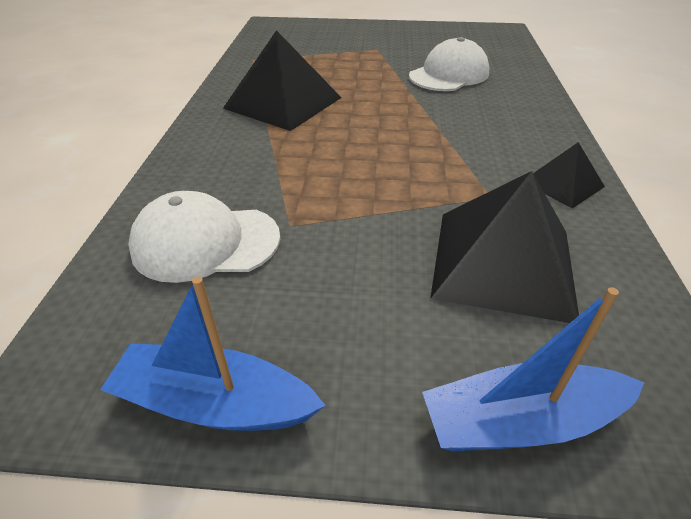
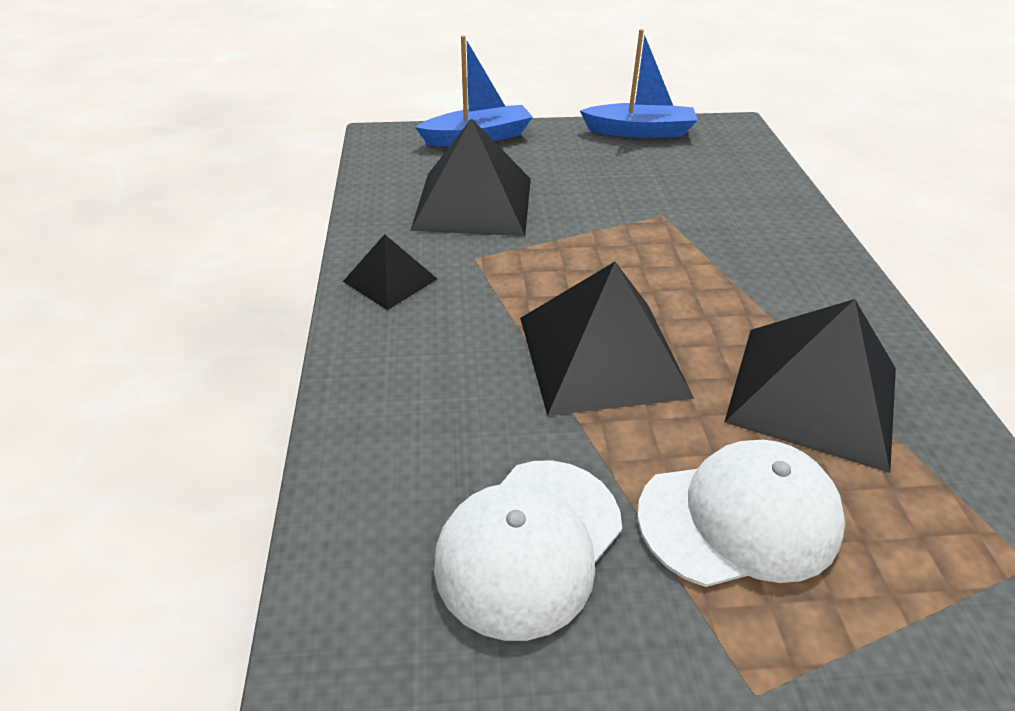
camera: 170 degrees right, 0 degrees up
(205, 242) = (722, 196): white cap -> white cap (739, 518)
(397, 126) = (602, 355): none -> black pyramid

